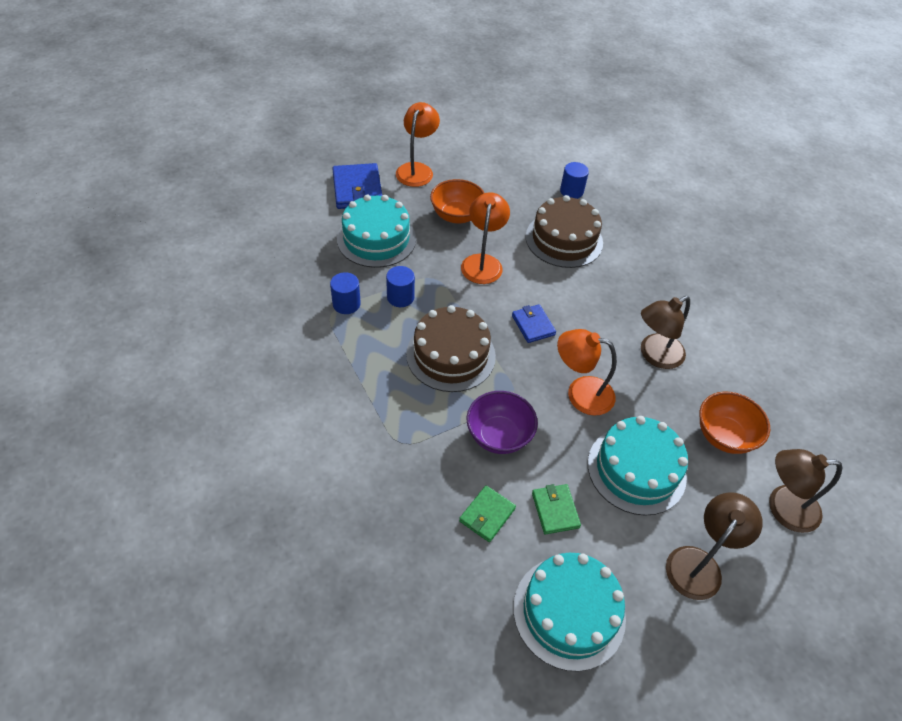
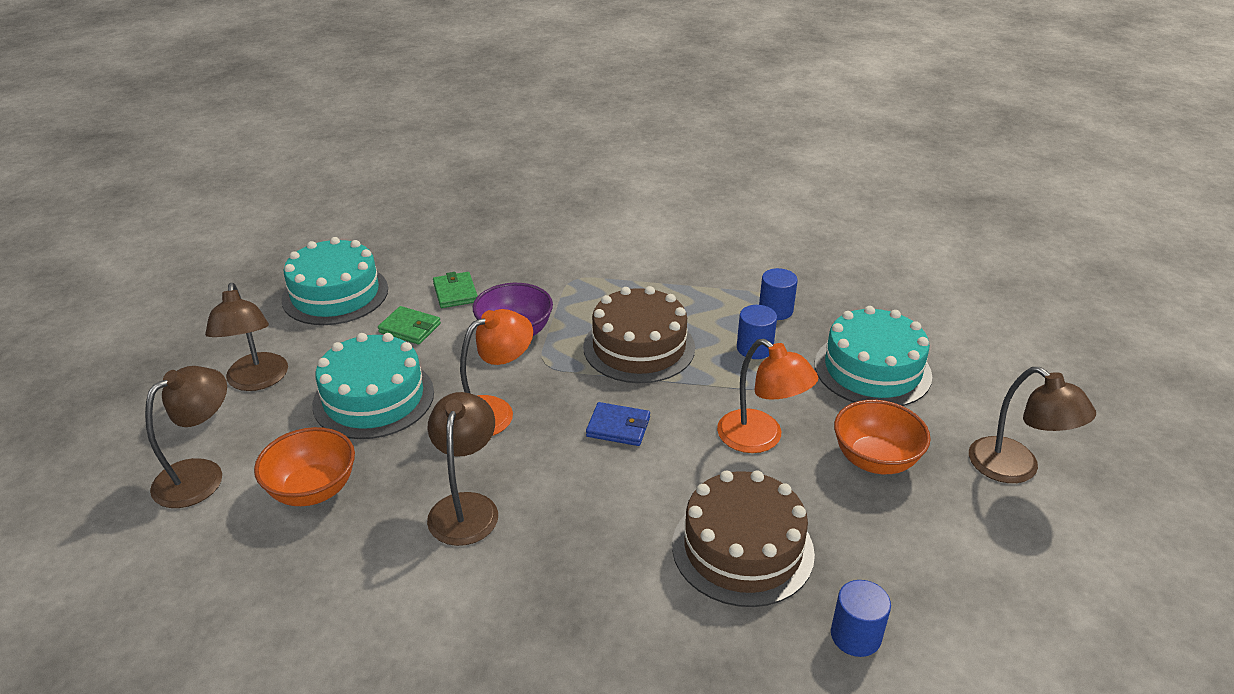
camera: 130 degrees right, 15 degrees down
(357, 189) = (991, 392): blue wallet -> none
(417, 169) = (1015, 469): orange lamp -> brown lamp

